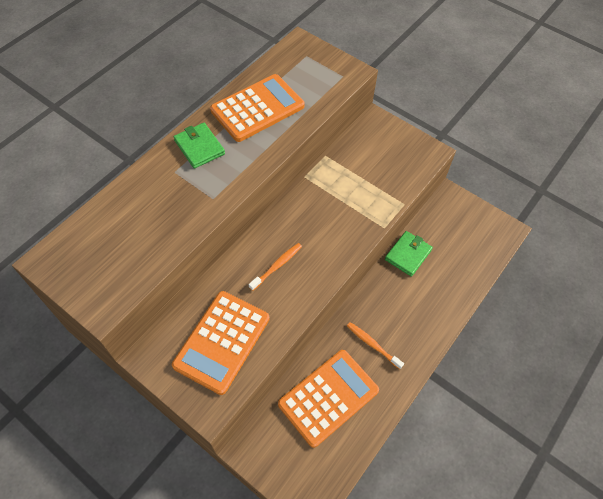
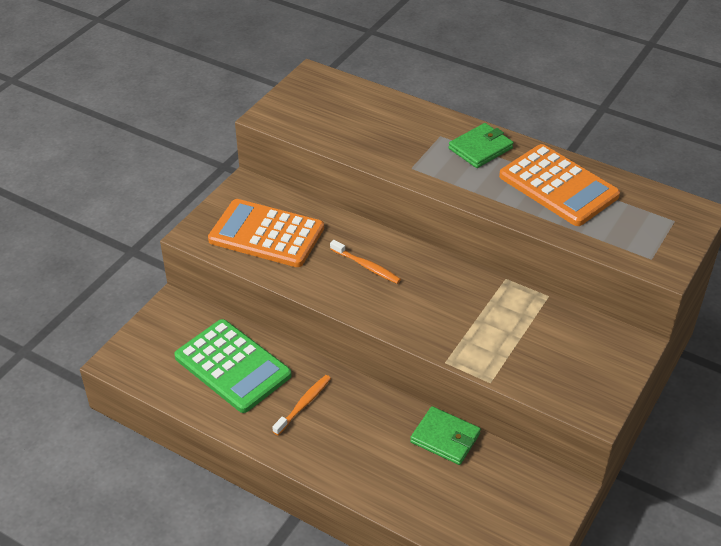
camera: 85 degrees right, 15 degrees down
(328, 397) = (232, 366): orange calculator -> green calculator

